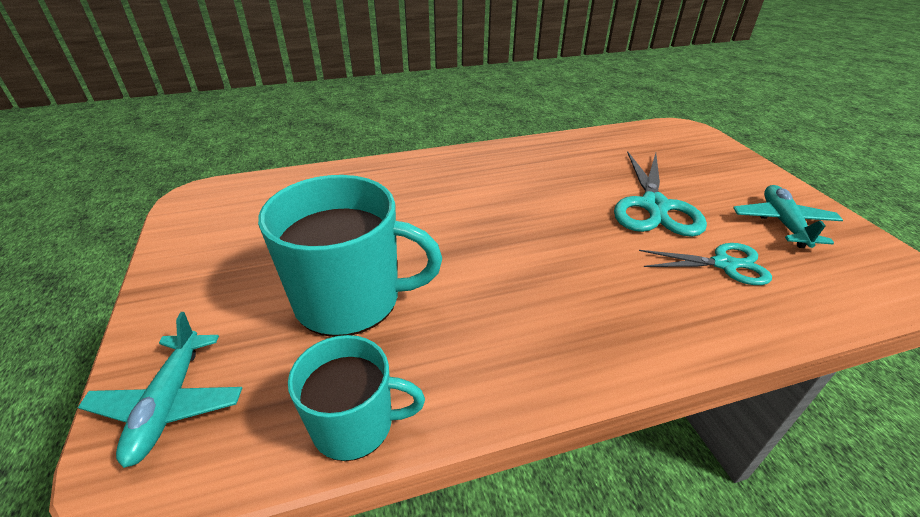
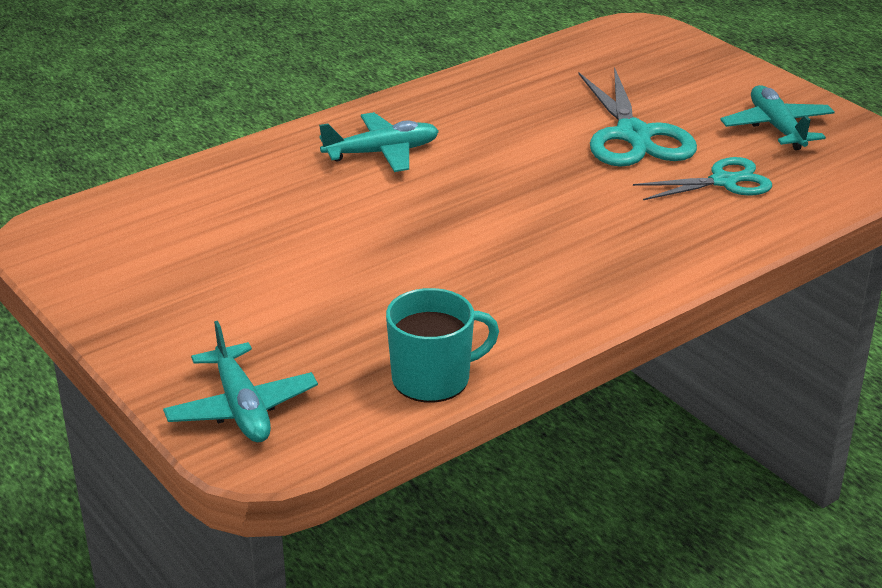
camera: 20 degrees left, 5 degrees down
(350, 299) = (348, 294): turquoise mug -> none
(456, 183) = (382, 153): none -> turquoise plane

